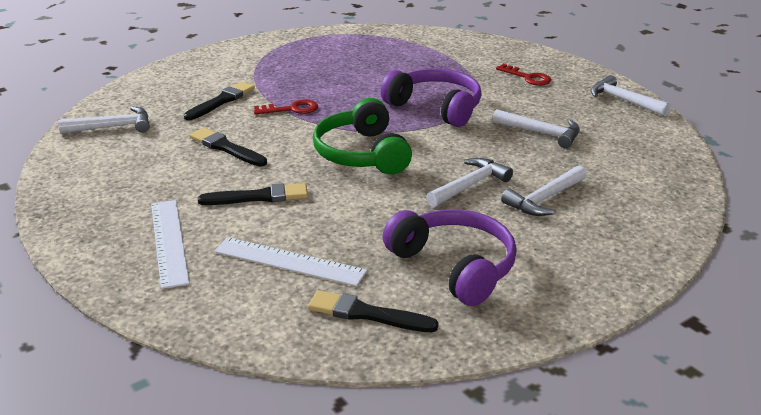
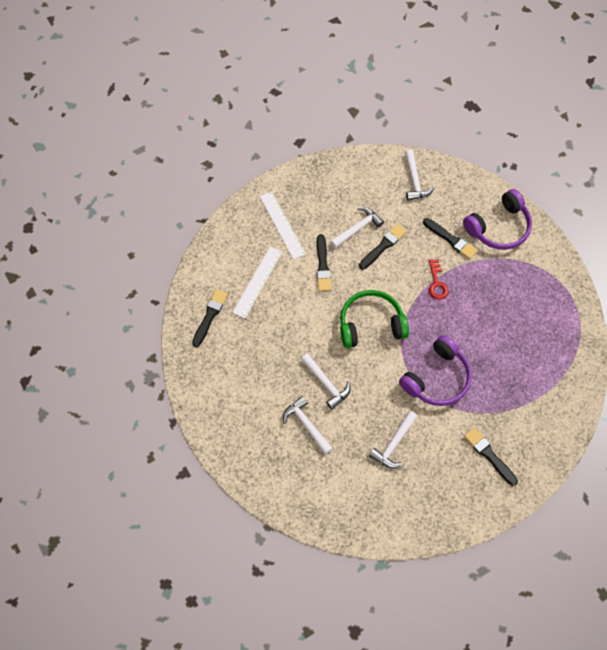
camera: 95 degrees right, 35 degrees up
(169, 242) = (282, 225): white ruler -> white ruler turned 75 degrees clockwise
(454, 266) = (243, 362): purple headphones -> purple headphones (498, 227)
(527, 77) = (489, 455): red key -> black brush
(624, 100) = (445, 520): white hammer -> white hammer (357, 228)

